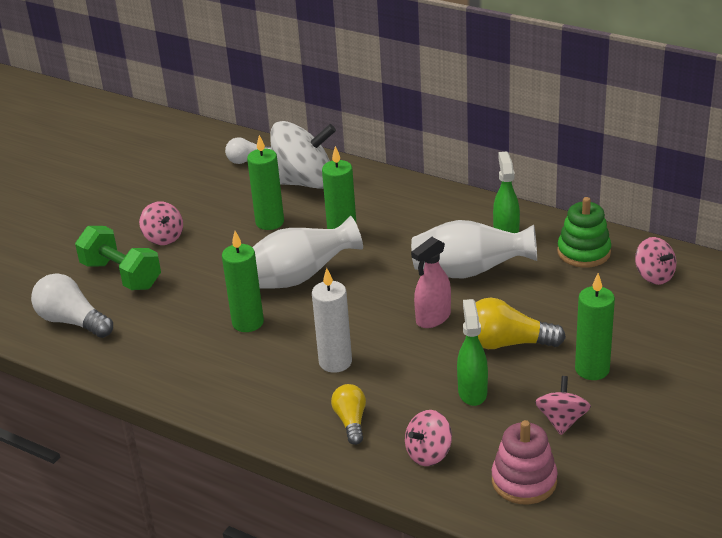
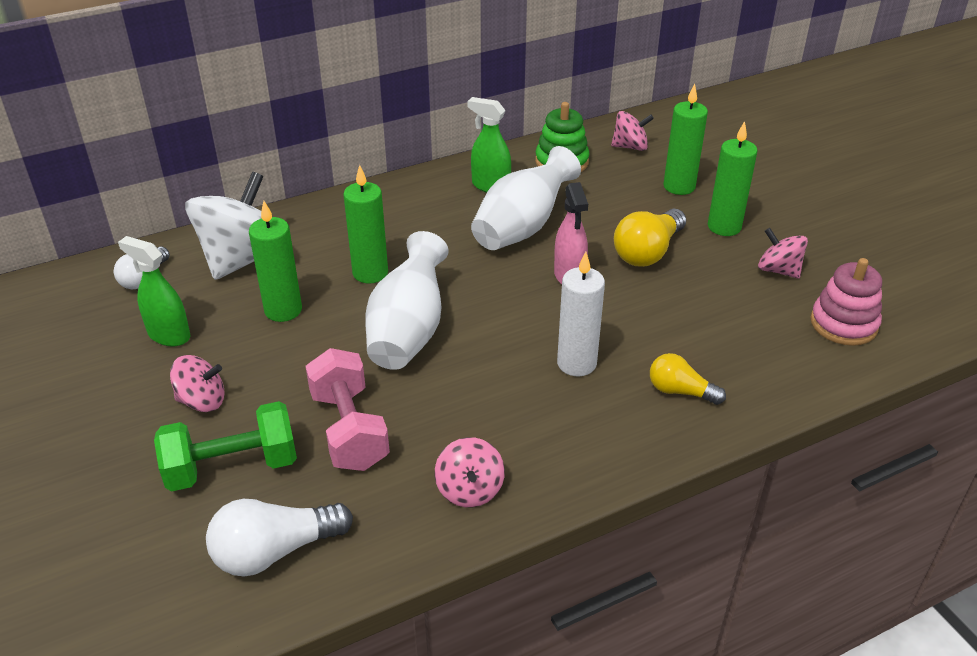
camera: 60 degrees left, 5 degrees up
(186, 300) = (349, 430): none -> pink dumbbell
(248, 323) = (446, 398): green candle -> green candle (679, 186)
(428, 453) = (767, 362): pink spinning top -> pink spinning top (470, 490)
(472, 392) = (699, 300): green spray bottle -> green spray bottle (169, 335)

